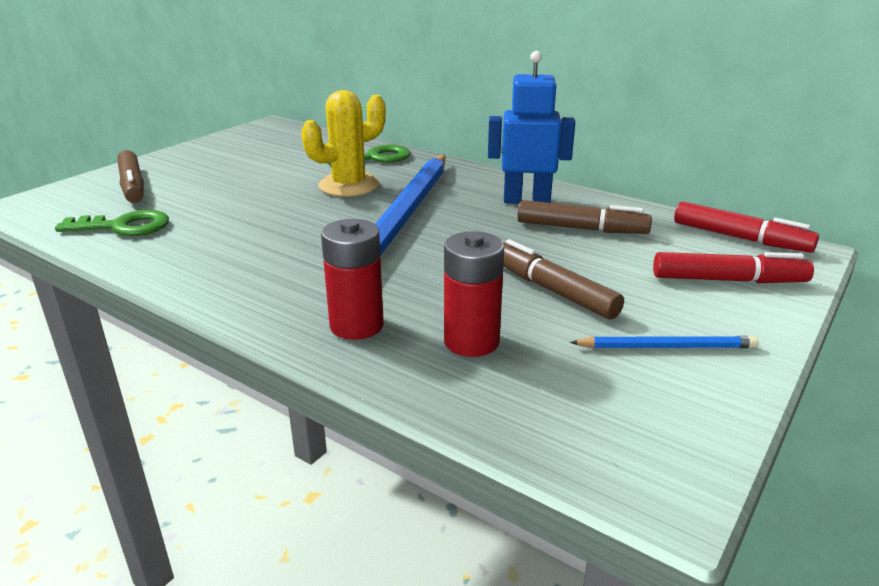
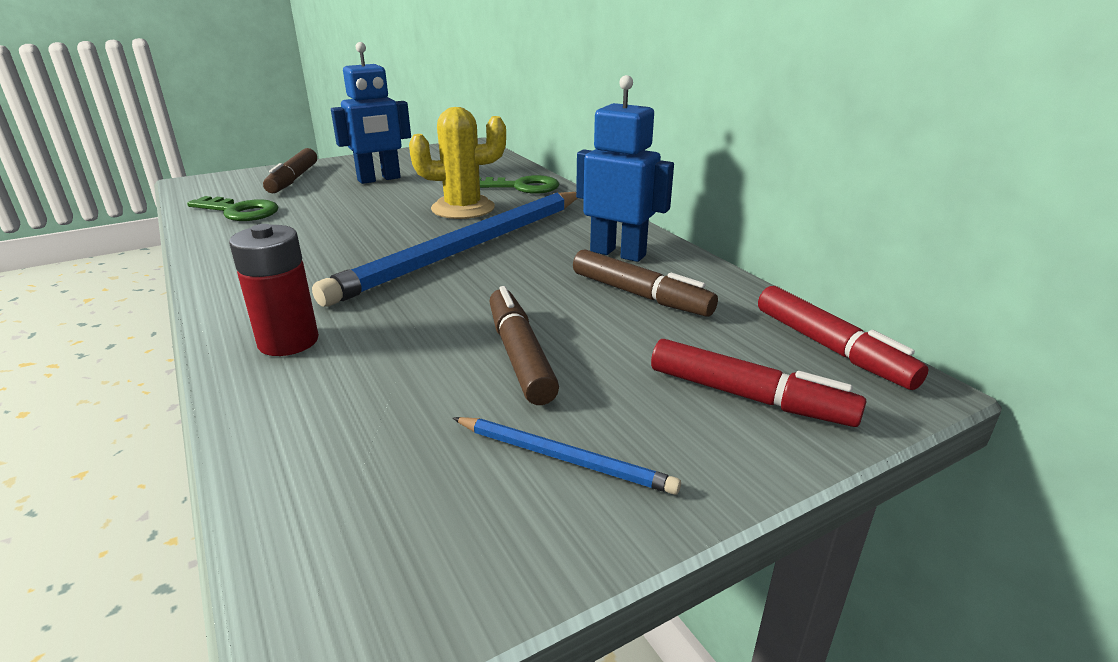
camera: 25 degrees right, 0 degrees up
(226, 171) = (379, 179): none -> blue robot
(471, 341) = (365, 387): red battery -> none

